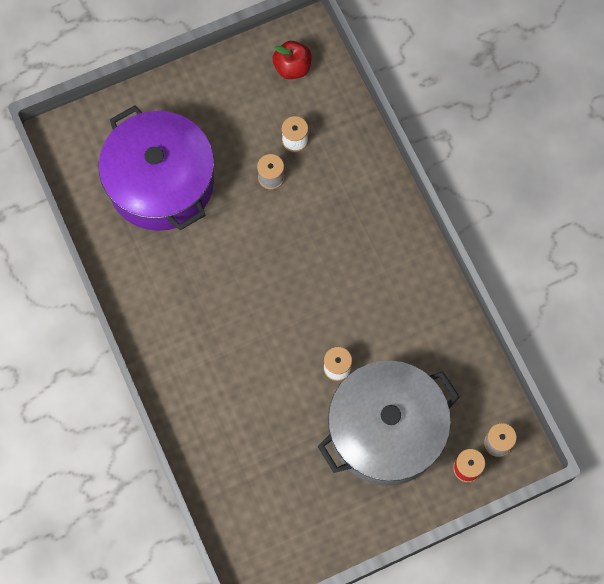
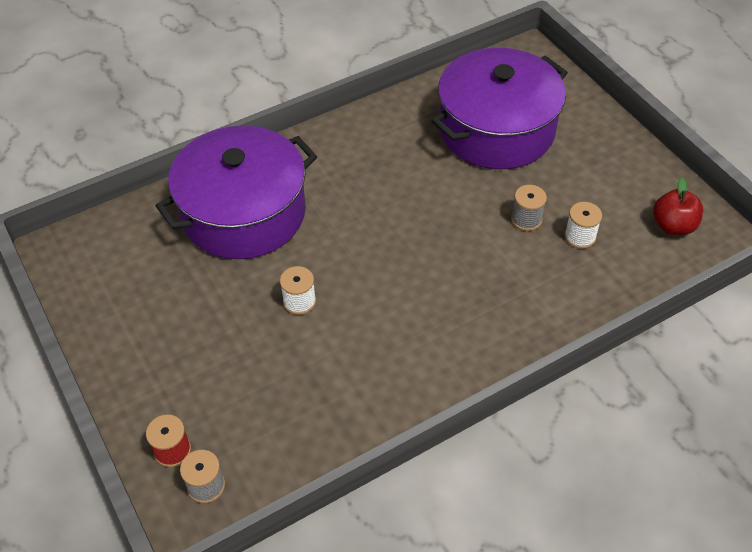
camera: 85 degrees right, 20 degrees down
(233, 411) = (244, 213): none -> purple pot
(386, 430) = (223, 357): grey pot -> none

